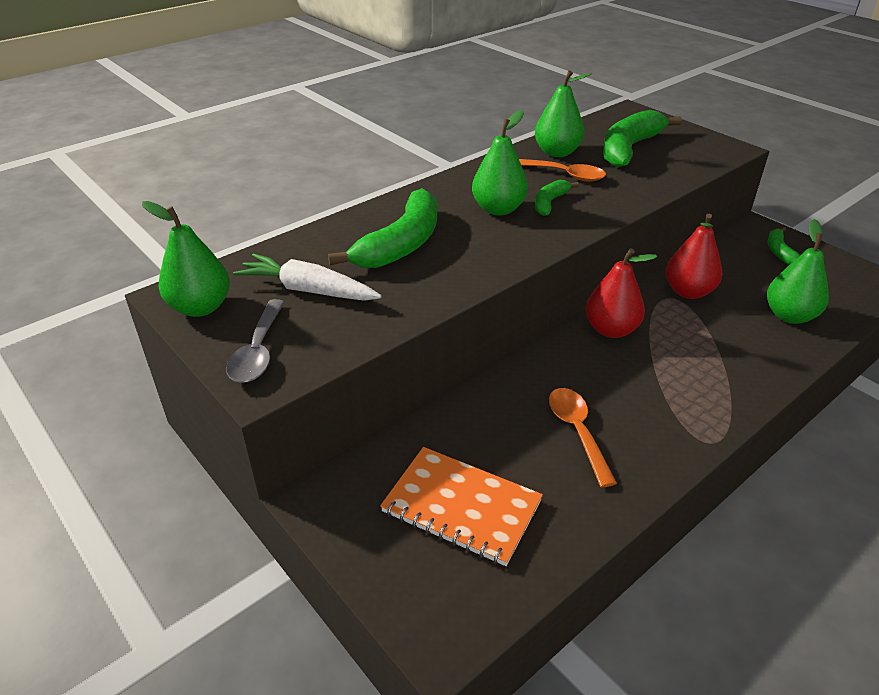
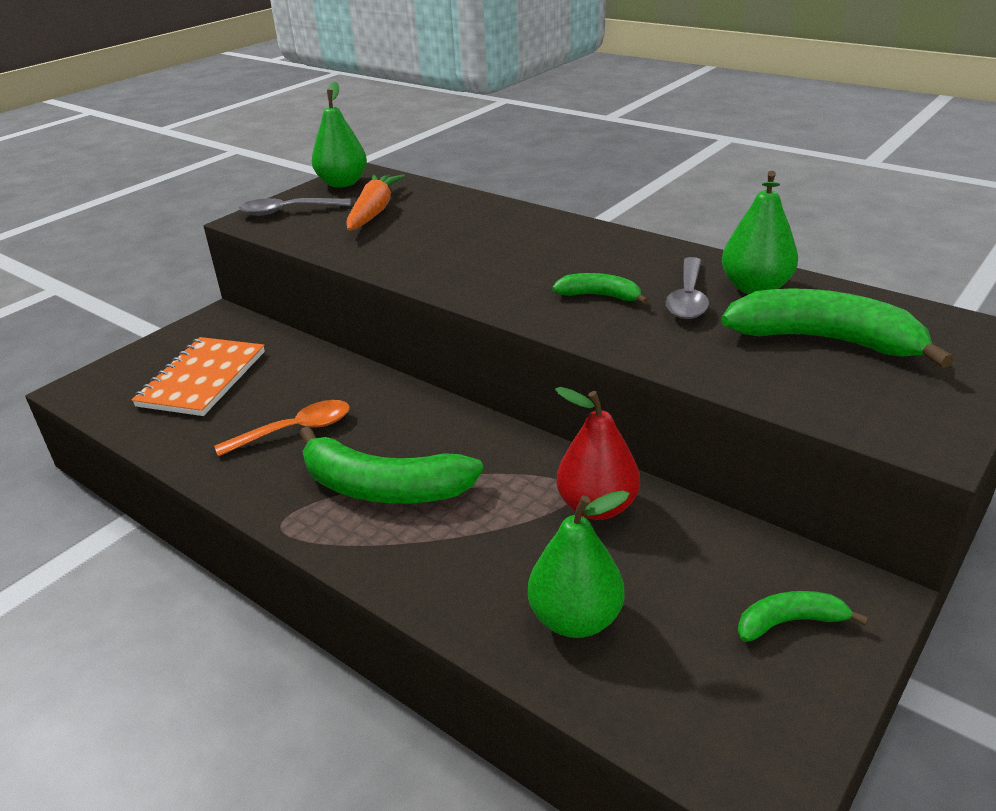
camera: 80 degrees right, 5 degrees down
(308, 290) = (374, 211): white carrot -> orange carrot
(401, 244) = (465, 233): green banana -> green banana (383, 487)
(498, 209) = (564, 269): green pear -> none
(564, 175) = (688, 298): orange spoon -> grey spoon
(611, 329) = (479, 442): red pear -> none

